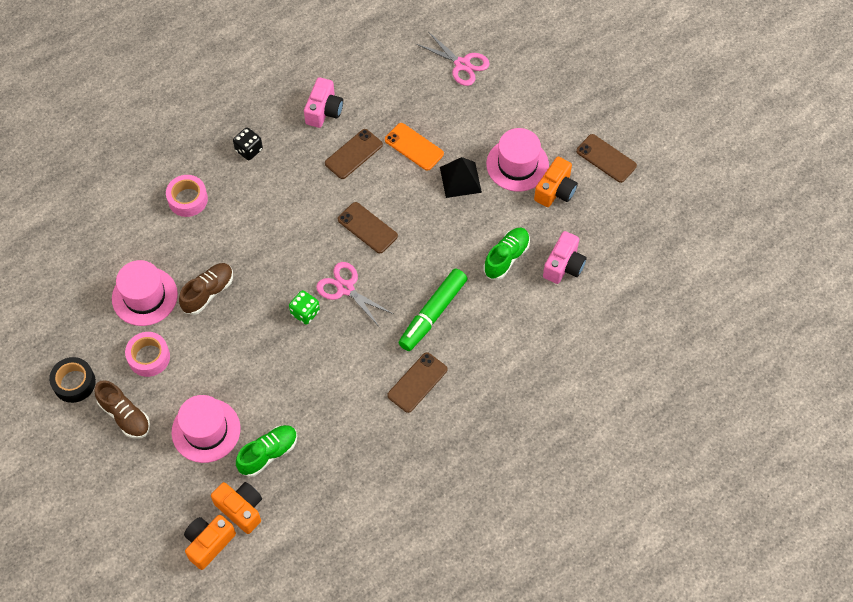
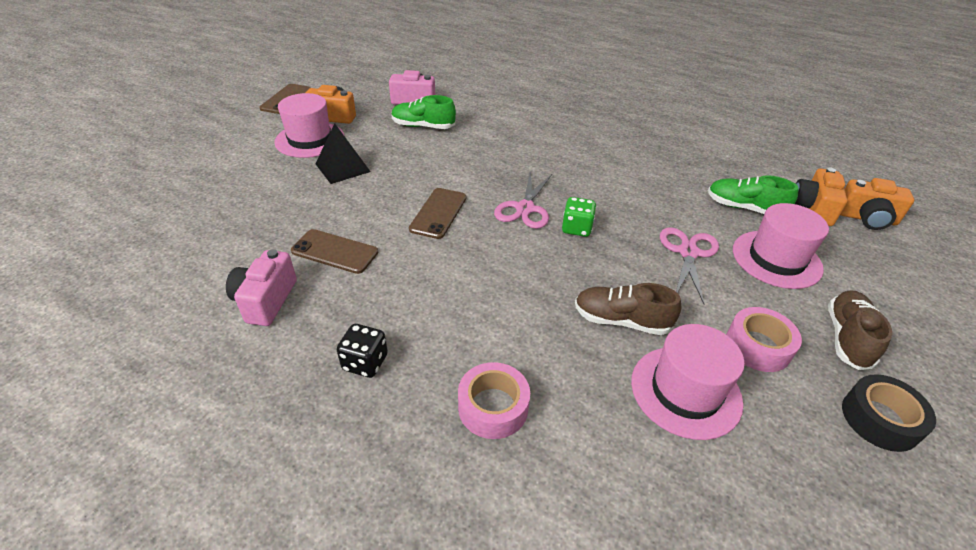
camera: 115 degrees left, 20 degrees down
(324, 111) = (265, 300): pink camera -> pink camera turned 75 degrees counterclockwise
(414, 147) = (307, 207): orange phone -> none
(417, 382) = (585, 144): brown phone -> none
(433, 313) = (510, 151): green marker -> none
(462, 64) = (166, 200): pink scissors -> pink scissors (688, 252)

